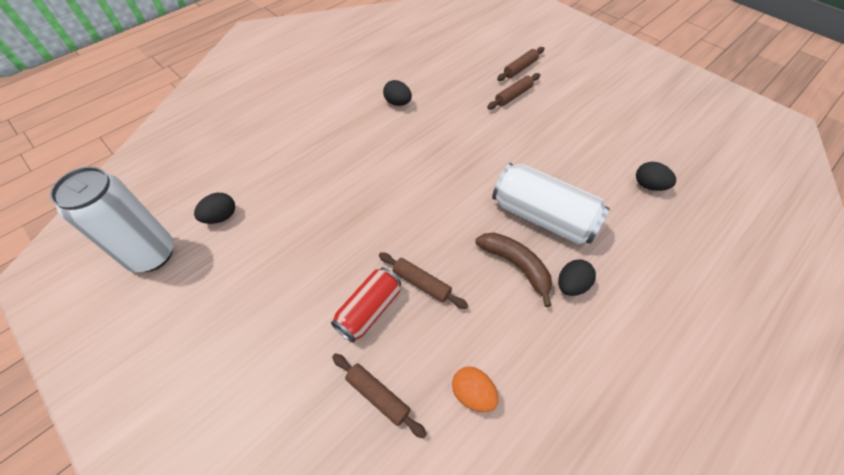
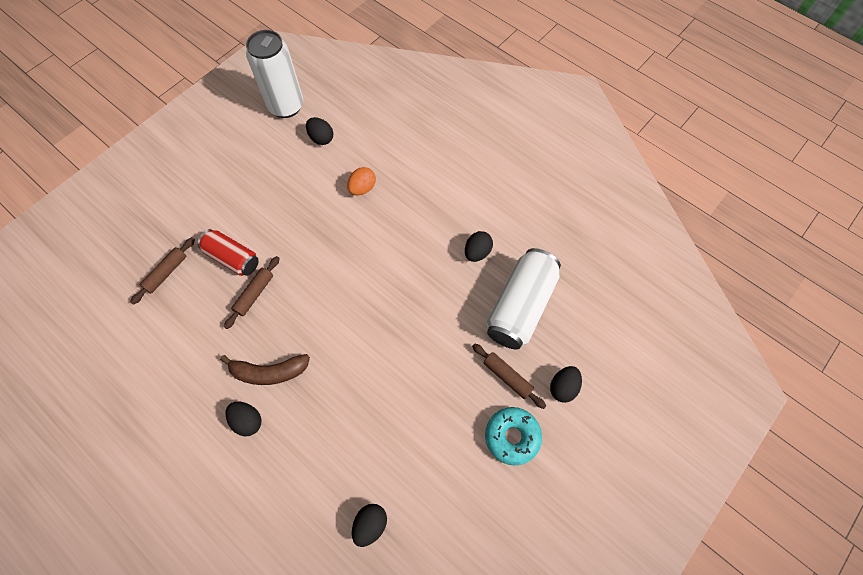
camera: 85 degrees right, 10 degrees up
(472, 393) = (161, 337): orange egg -> orange egg (362, 188)
(516, 266) = (269, 372): brown banana -> brown banana turned 45 degrees clockwise
(520, 68) = (563, 387): brown rolling pin -> black egg
(543, 217) = (324, 400): white can -> white can (520, 306)
(561, 98) = (512, 437): none -> turquoise donut

